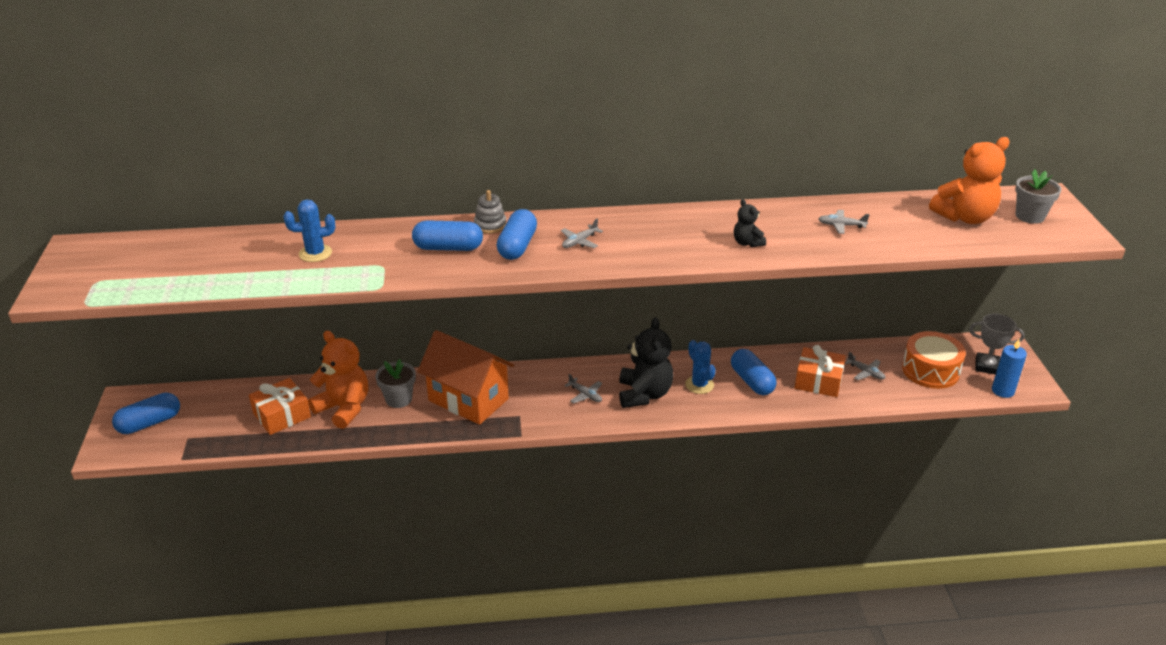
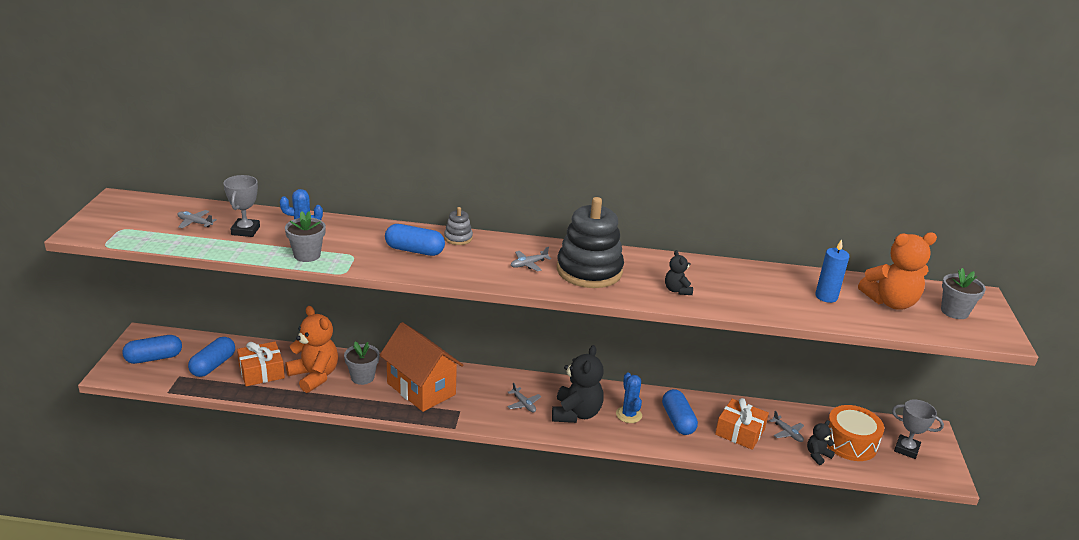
camera: 10 degrees right, 5 degrees down
(245, 258) = (245, 230): none -> grey trophy
(329, 274) = (307, 255): none -> grey flower pot
(517, 246) = (473, 259): blue capsule -> blue capsule (213, 365)
(647, 237) = (589, 271): none -> black stacking toy
(841, 225) = (770, 290): grey plane -> grey plane (195, 223)
(903, 390) = (817, 455): none -> black teddy bear
(1003, 391) = (914, 474): blue candle -> blue candle (826, 297)

